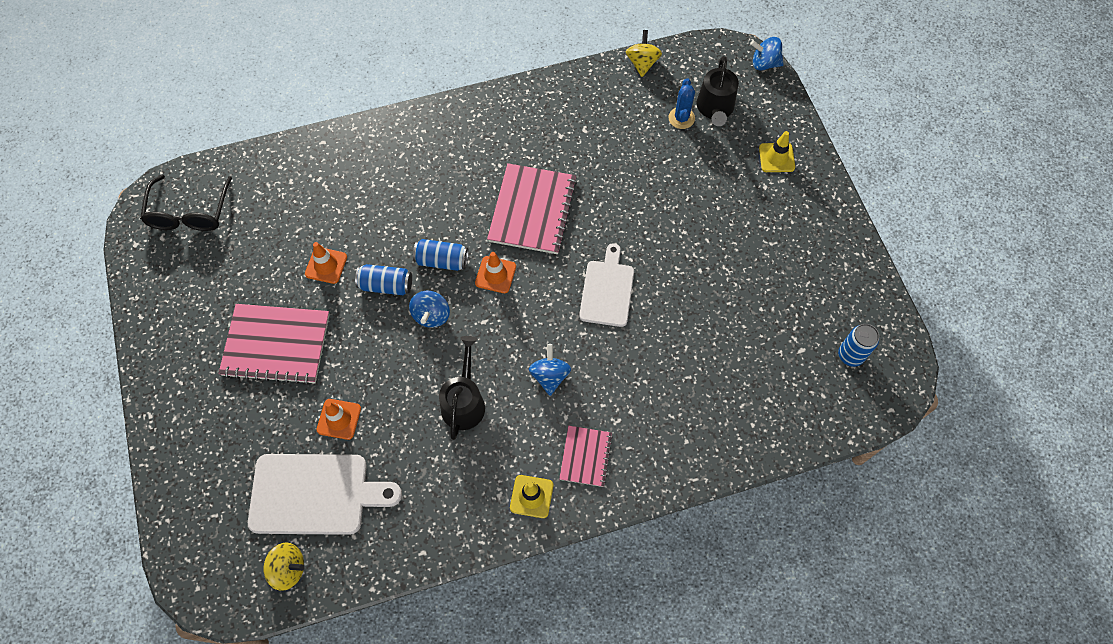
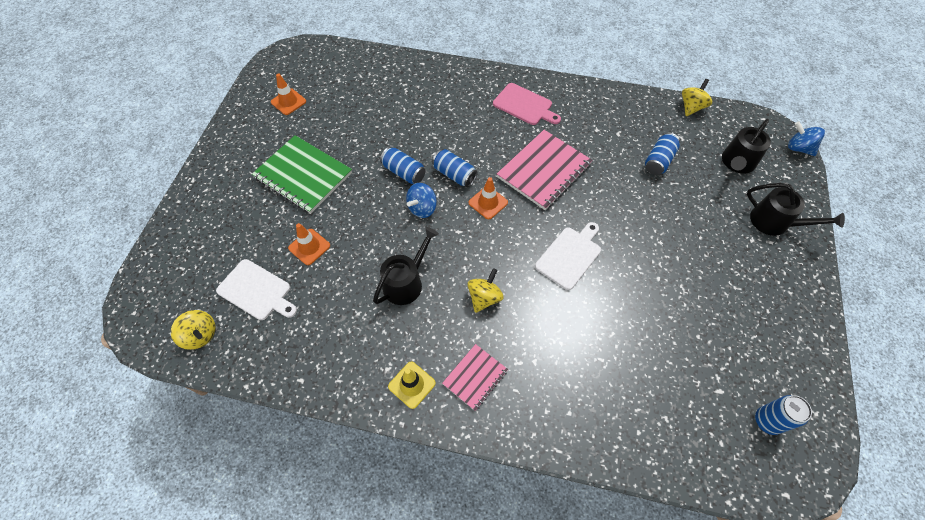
camera: 30 degrees right, 5 degrees down
(189, 213) = (308, 69): black glasses -> none
(276, 345) = (303, 175): pink notebook -> green notebook
(315, 494) = (256, 291): white cutting board -> white cutting board, size x0.66
(326, 265) = (372, 140): orange traffic cone -> orange traffic cone (288, 102)
(469, 142) = (524, 105): none -> pink cutting board
(550, 376) = (484, 297): blue spinning top -> yellow spinning top
(640, 142) = (659, 161): none -> blue can
(681, 118) = (703, 158): blue cactus -> none
(776, 158) = (774, 222): yellow traffic cone -> black watering can

